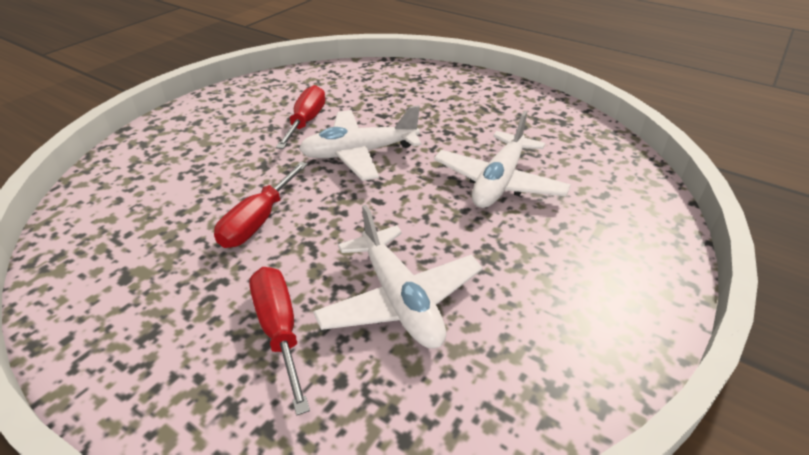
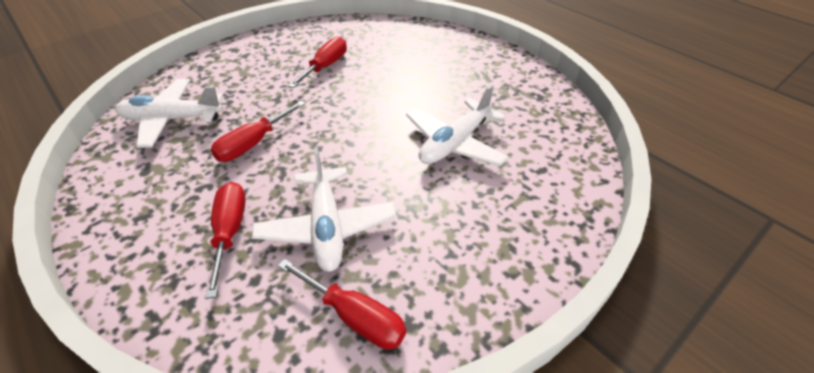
camera: 15 degrees right, 5 degrees up
(359, 153) = (354, 100): white plane -> white plane (172, 119)
(487, 395) = (355, 317): none -> red screwdriver

